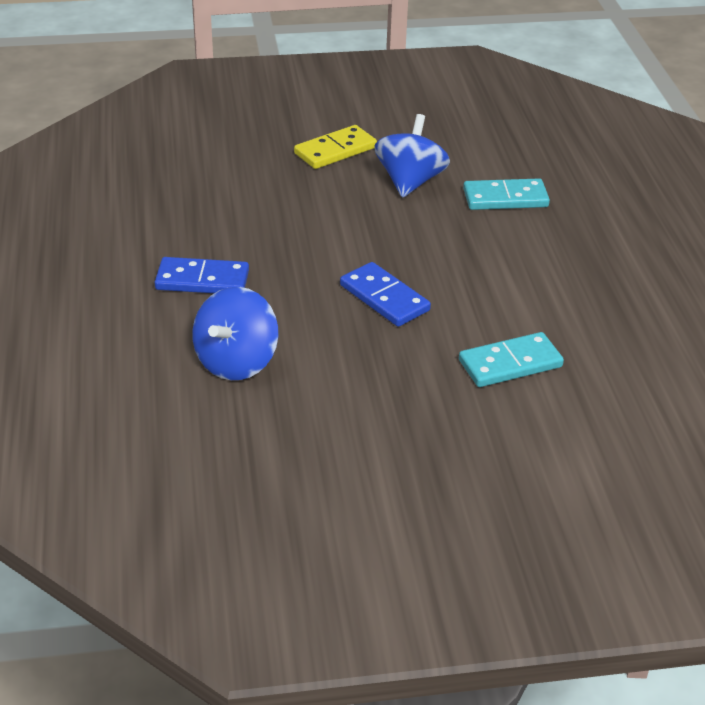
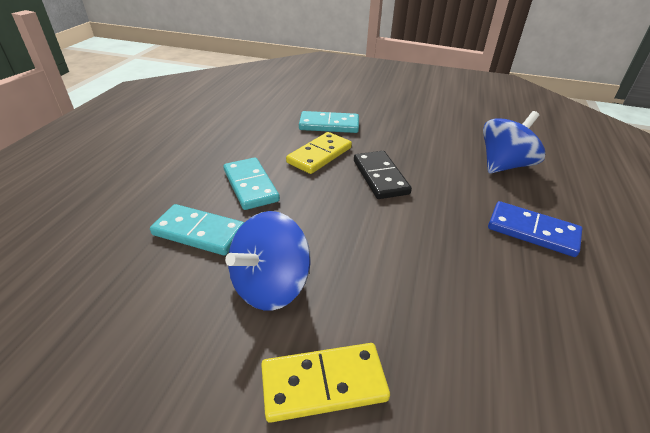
camera: 155 degrees left, 0 degrees up
(384, 298) = (380, 177): blue domino -> black domino
(477, 307) = (319, 155): none -> yellow domino
(511, 248) = (251, 185): none -> turquoise domino

